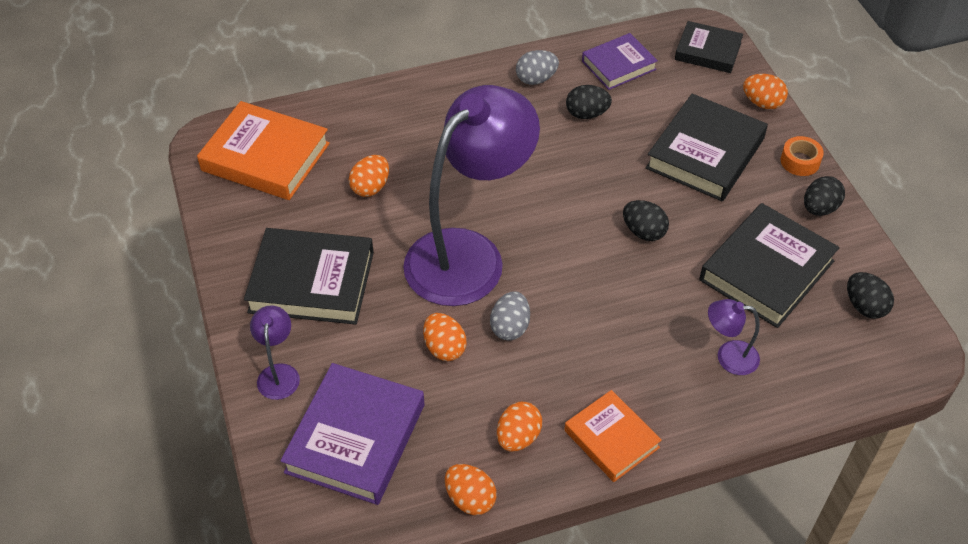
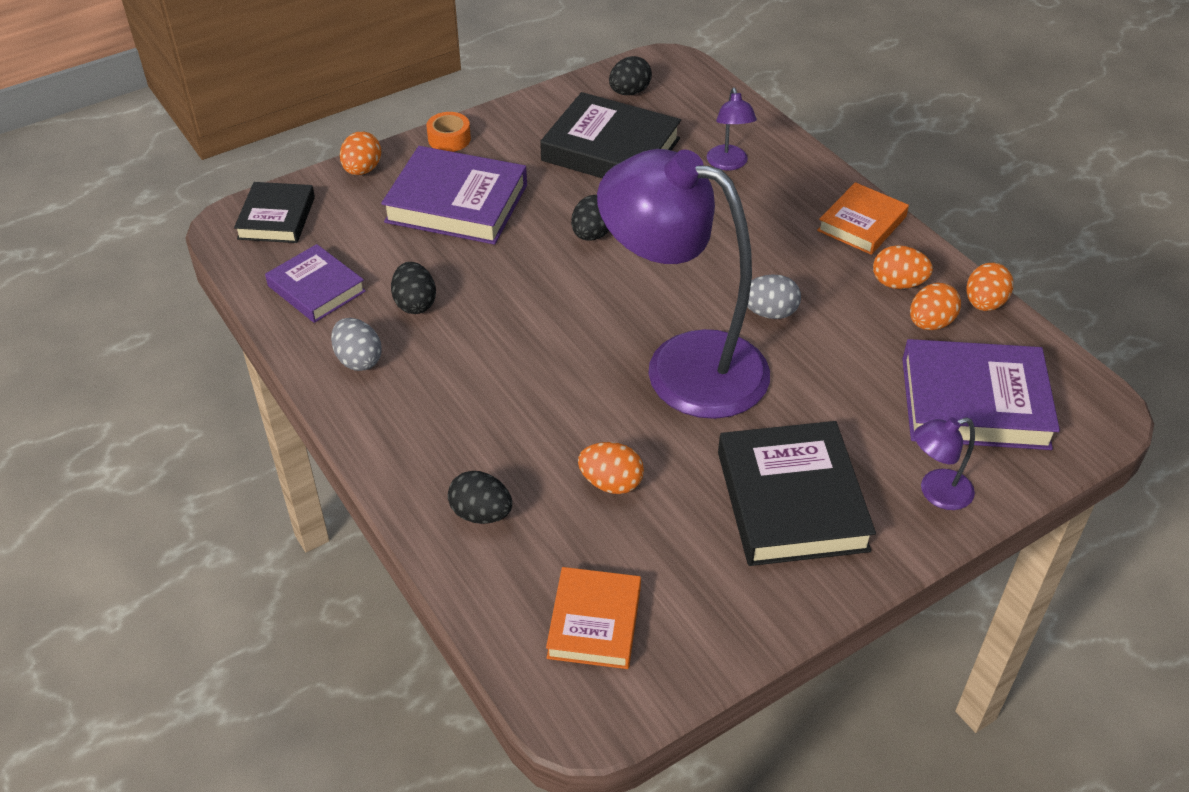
camera: 105 degrees left, 5 degrees down
(265, 157) = (594, 622): orange book -> orange book, size x0.62
(444, 348) = (823, 358): orange egg -> orange egg (930, 323)
(705, 153) = (456, 203): black book -> purple book
(819, 208) = (513, 123): black egg -> black egg (481, 514)

